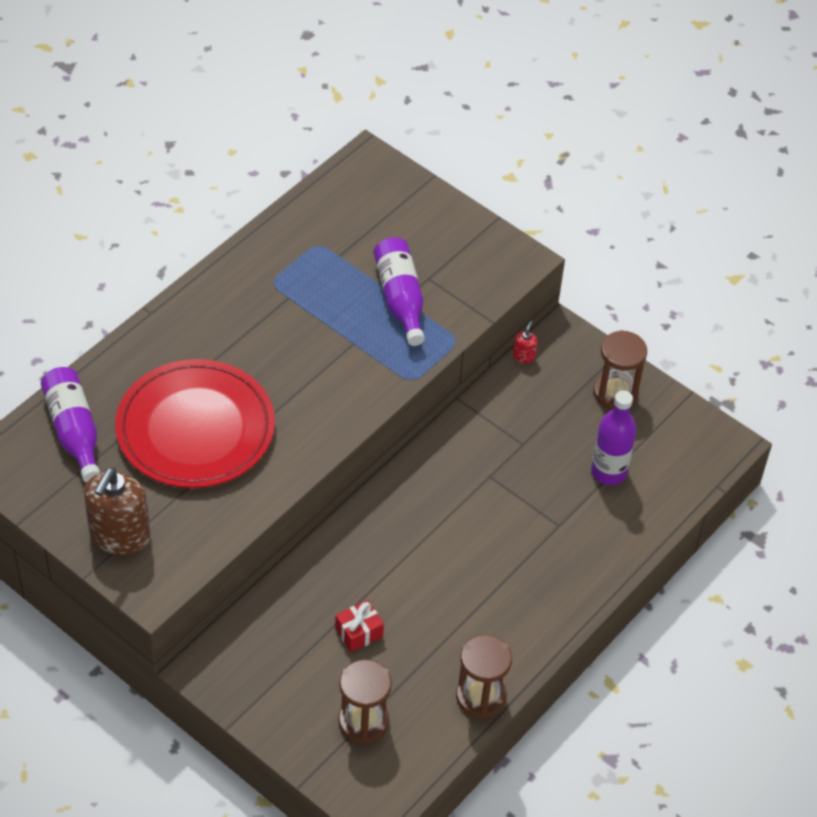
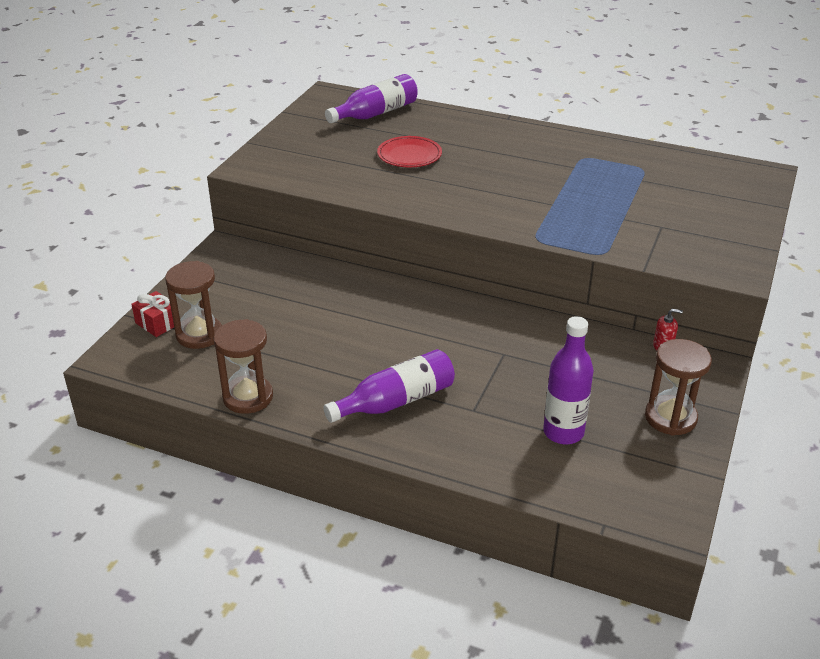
camera: 75 degrees right, 15 degrees down
(119, 535) = (291, 147): brown soap dispenser -> none
(195, 429) = (409, 155): red plate -> red plate, size x0.49
(359, 632) = (290, 314): red gift -> red gift (158, 323)
(400, 298) = (623, 217): purple bottle -> purple bottle (396, 401)

